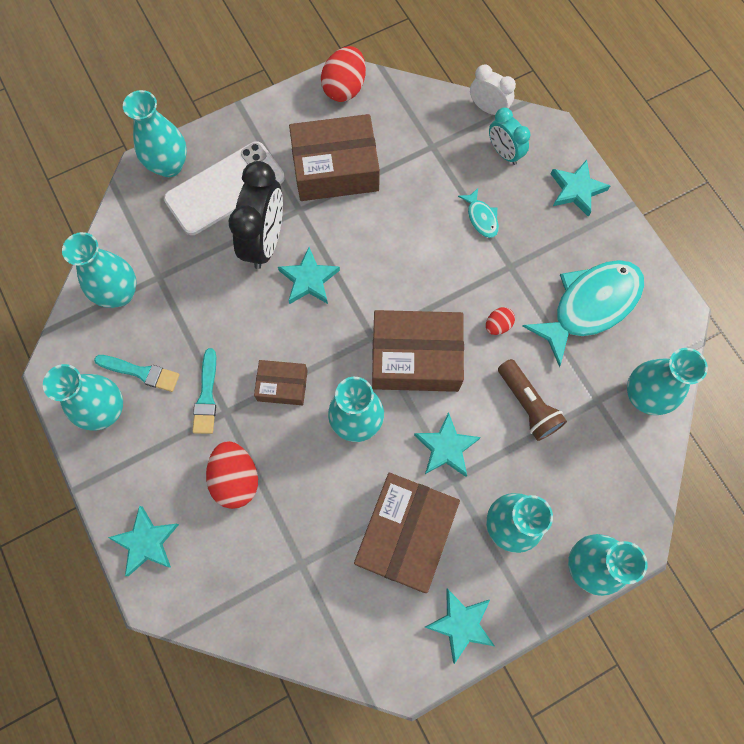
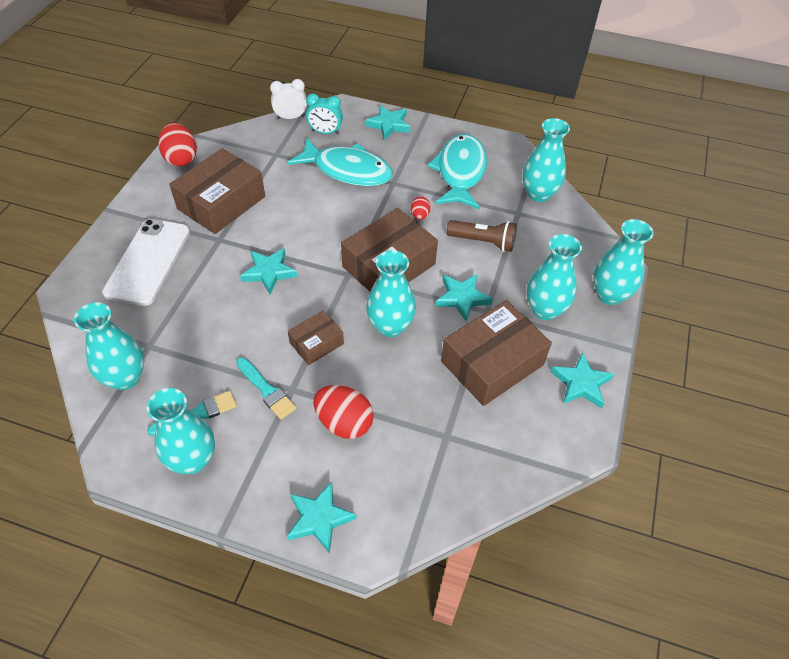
camera: 45 degrees left, 20 degrees down
(169, 165) = (86, 275): turquoise vase -> none
(265, 241) = (213, 272): black clock -> none
(405, 534) = (492, 363): brown box -> brown box turned 75 degrees clockwise
(481, 218) = (348, 170): turquoise fish -> turquoise fish, size x2.27

